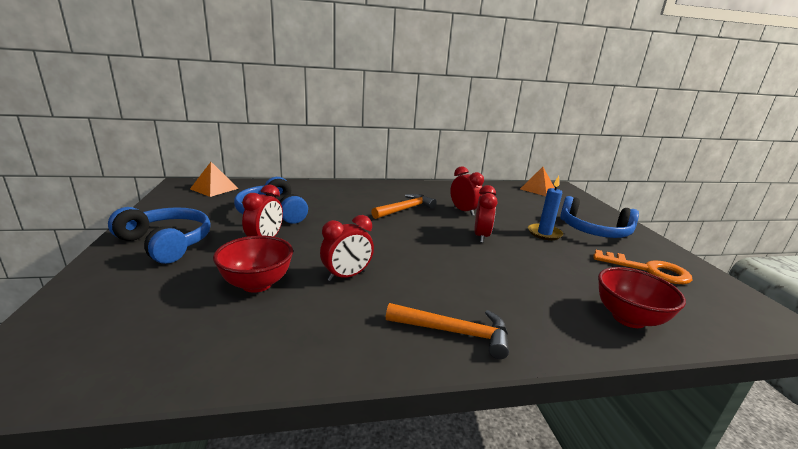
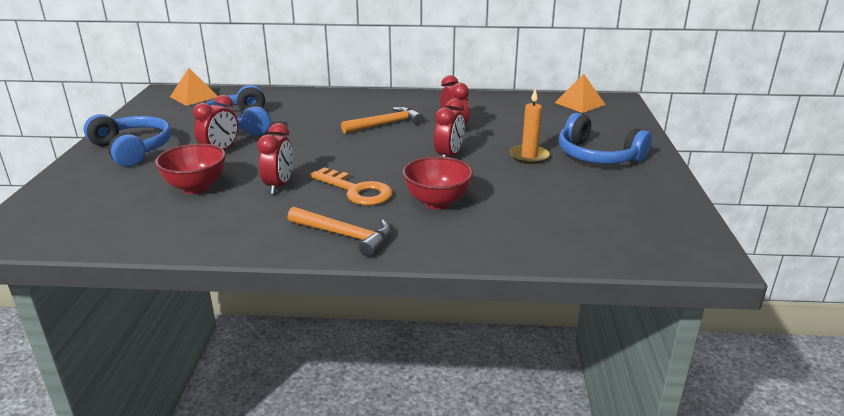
camera: 15 degrees right, 5 degrees up
(347, 276) = (279, 186): red clock -> red clock turned 60 degrees counterclockwise
(544, 233) = (529, 156): blue candle -> orange candle
(628, 318) = (530, 239): red bowl -> red bowl (437, 202)
(648, 270) = (614, 199): orange key -> orange key (356, 190)

